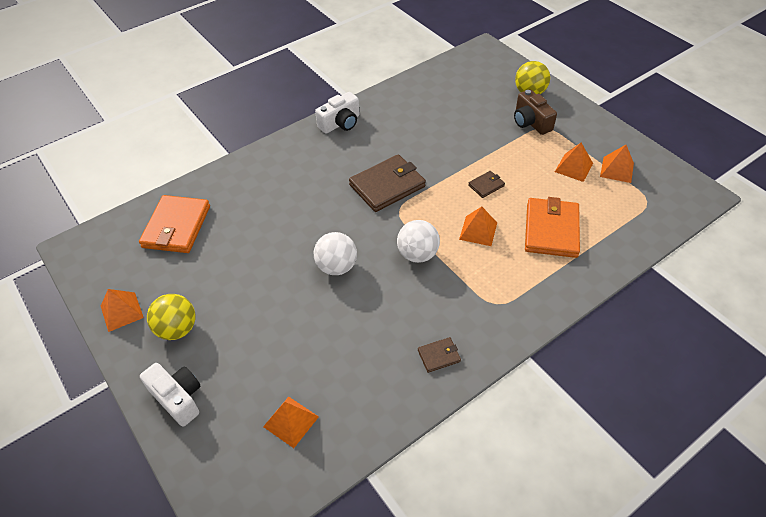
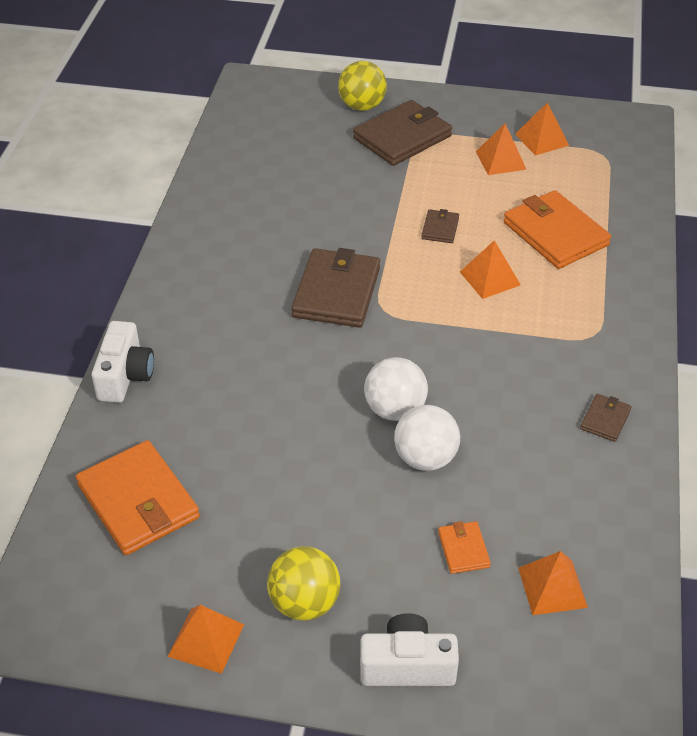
camera: 45 degrees left, 5 degrees down
(276, 364) = (463, 549): none -> orange wallet
(340, 123) = (187, 257): white camera -> white camera (125, 376)
(417, 254) = (461, 340): white ball -> white ball (425, 458)
(531, 122) = (402, 137): brown camera -> brown wallet

